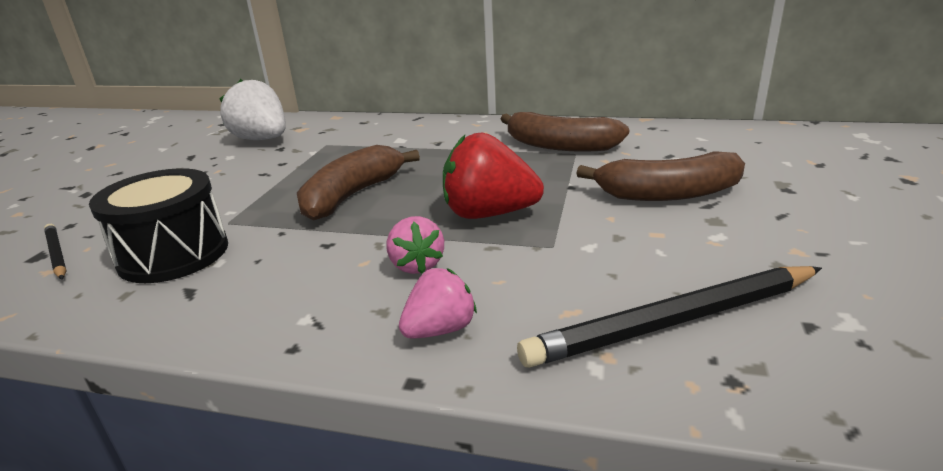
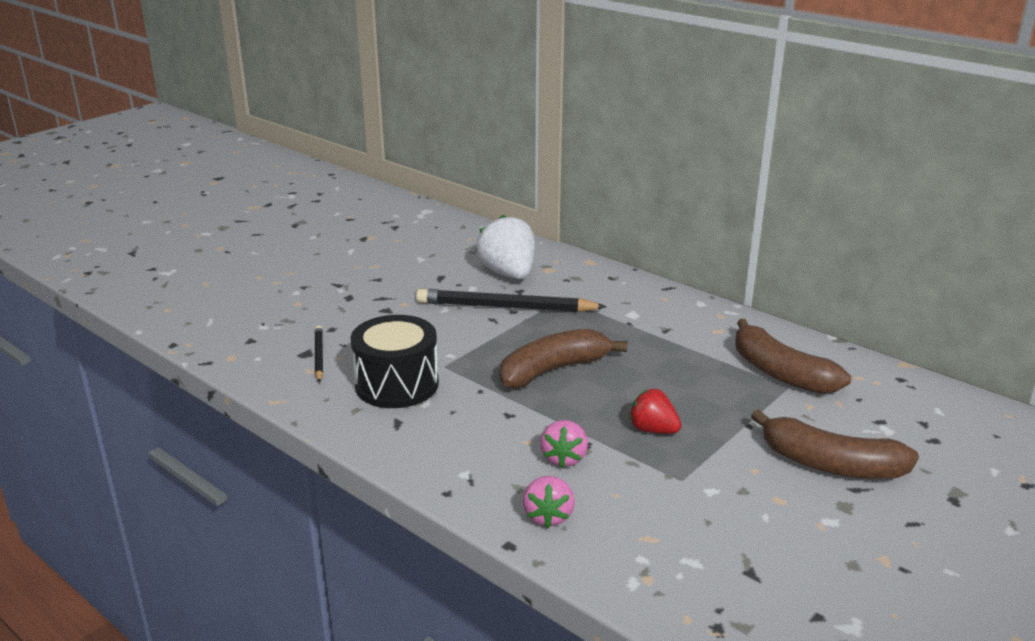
camera: 25 degrees right, 0 degrees up
(440, 329) = (548, 516): pink strawberry -> pink strawberry turned 105 degrees clockwise
(489, 214) = (653, 430): red strawberry -> red strawberry, size x0.58
(672, 321) = (717, 573): black pencil -> black pencil (505, 307)

